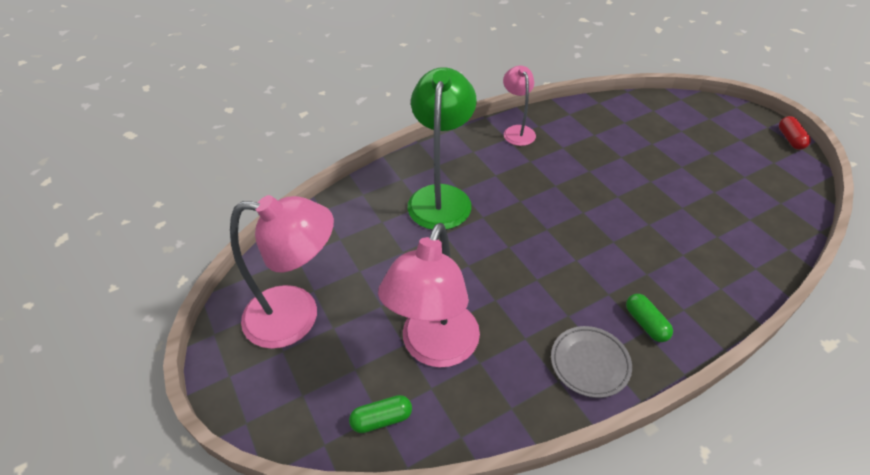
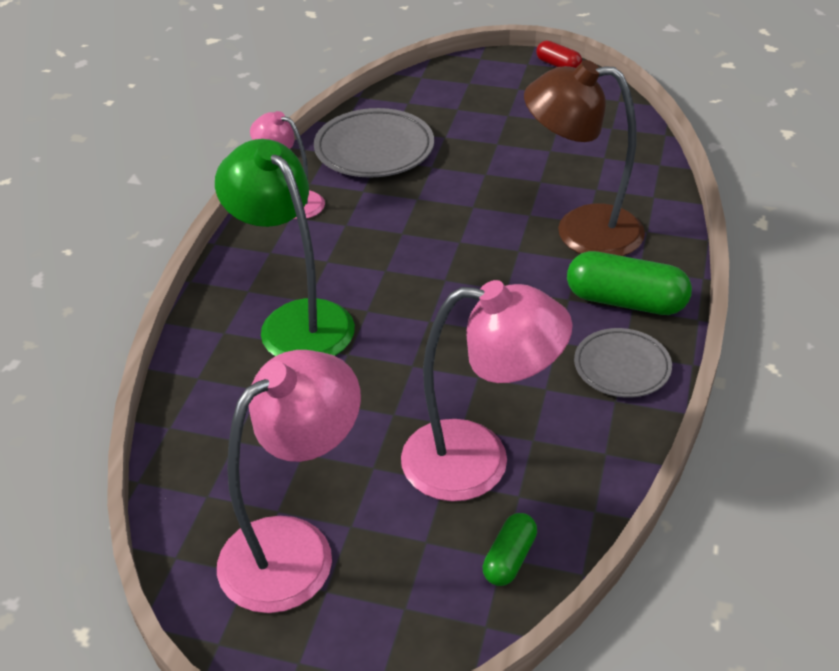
camera: 45 degrees left, 5 degrees down
(435, 348) = (478, 461): pink lamp -> pink lamp turned 60 degrees counterclockwise
(598, 127) = (374, 149): none -> grey plate
(646, 323) = (625, 301): green capsule -> green capsule, size x1.81
(671, 256) = (581, 231): none -> brown lamp

